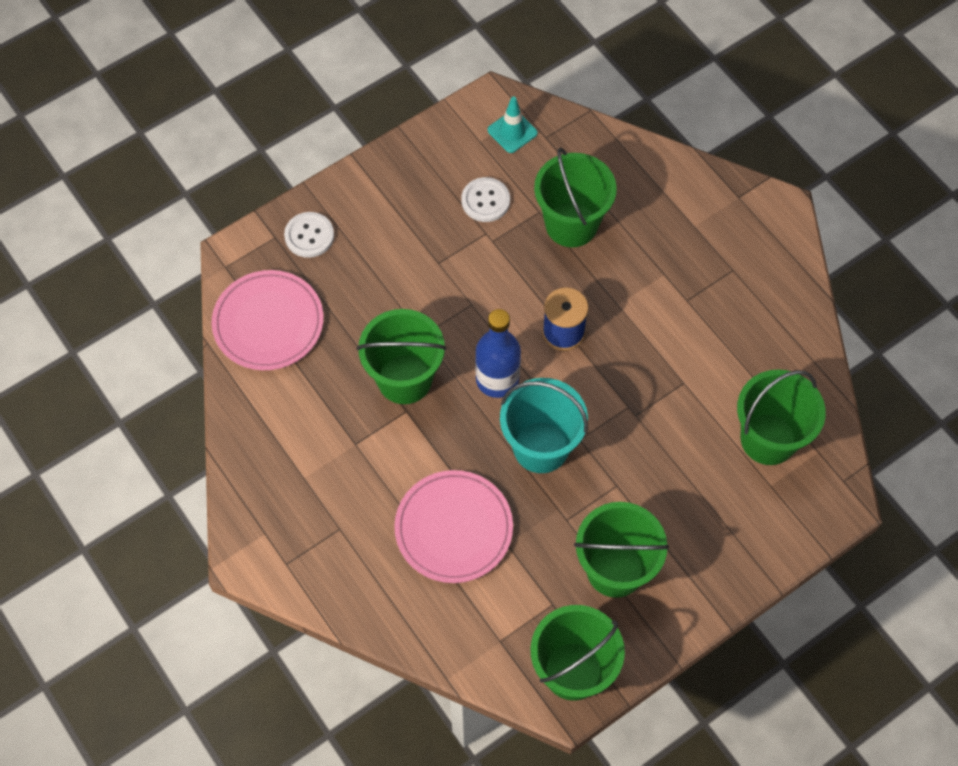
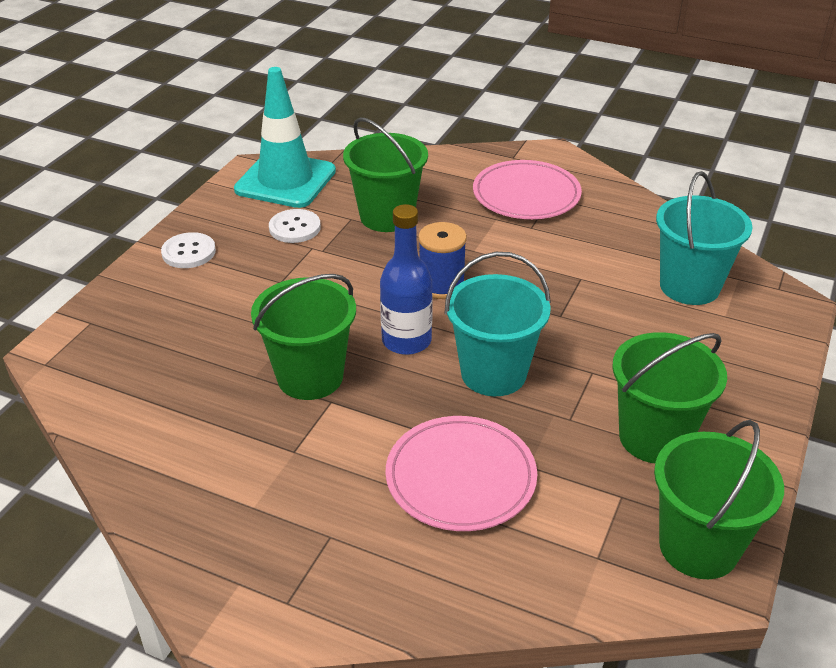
camera: 30 degrees left, 25 degrees down
(268, 323) = (124, 390): pink plate -> pink plate (526, 195)
(309, 236) = (129, 309): white button -> white button (189, 252)
(512, 131) = (285, 180): turquoise traffic cone -> turquoise traffic cone, size x2.09
(768, 439) = (689, 286): green bucket -> turquoise bucket

